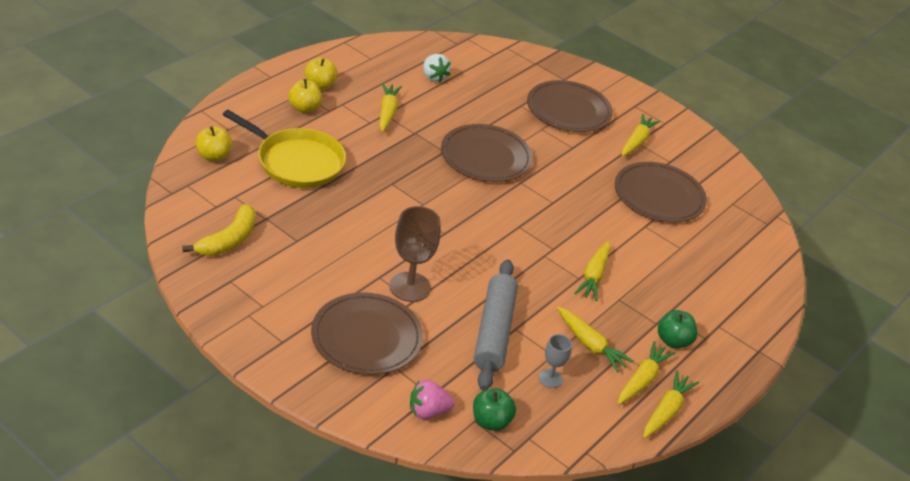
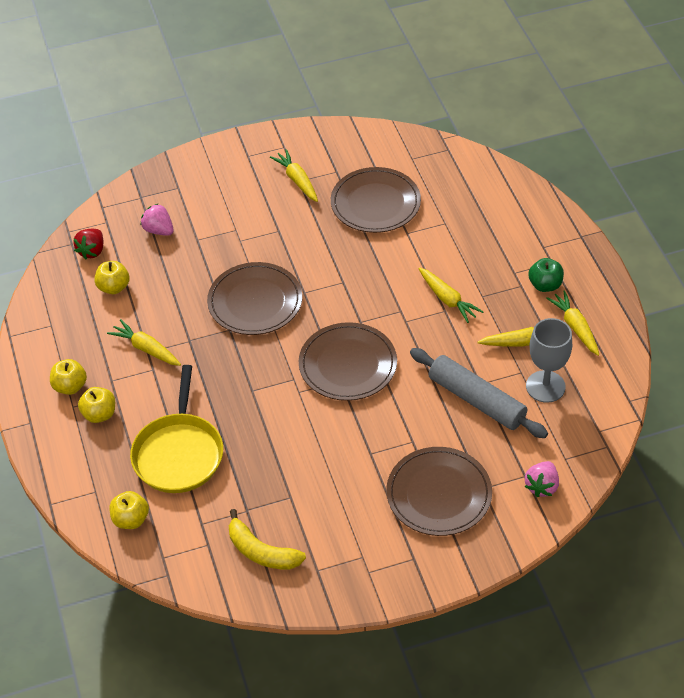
camera: 50 degrees left, 10 degrees up
(228, 240) = (261, 551): yellow banana -> yellow banana turned 150 degrees clockwise
(296, 162) = (179, 453): yellow pan -> yellow pan turned 120 degrees clockwise
(410, 287) = (394, 436): brown goblet -> none
(434, 77) = (114, 287): white strawberry -> yellow apple
(459, 55) = (92, 251): none -> red strawberry
(491, 421) = (571, 448): green apple -> none
(511, 82) = (159, 230): none -> pink strawberry
(550, 378) = (545, 386): grey goblet -> grey goblet, size x1.82
(568, 110) = (225, 207): brown plate -> brown plate (348, 364)
(666, 411) = (613, 328): yellow carrot -> none

